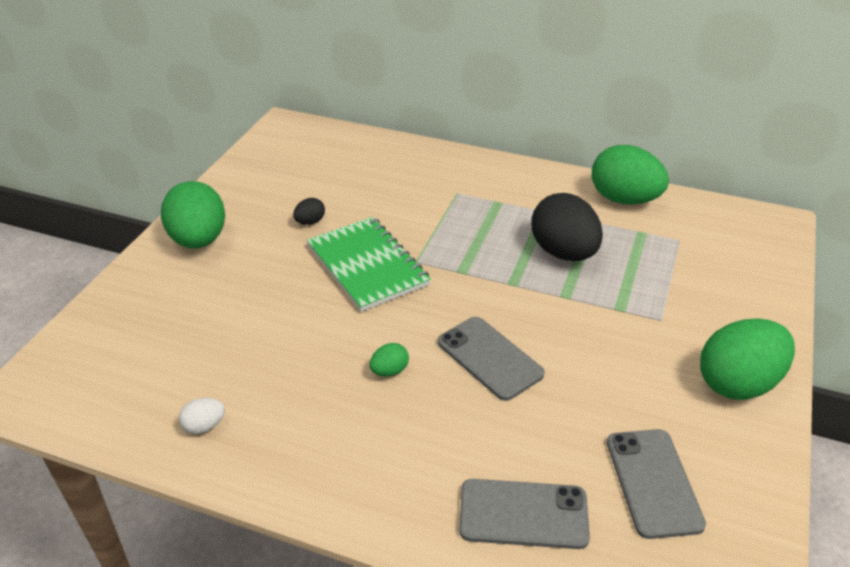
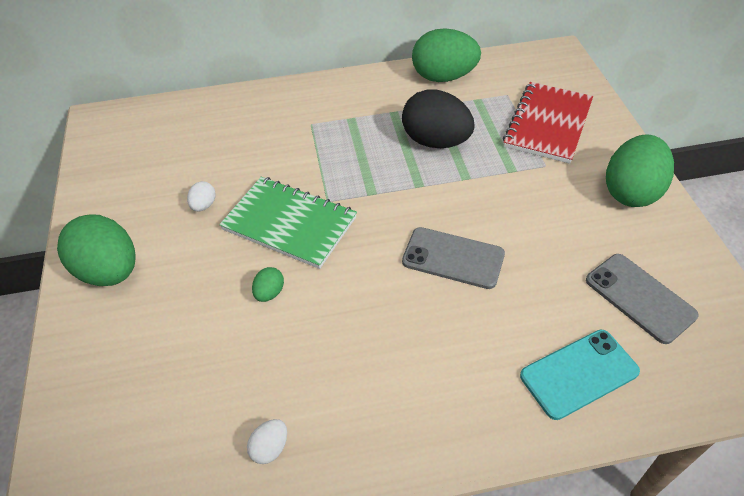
camera: 30 degrees left, 10 degrees up
(310, 222) = (204, 205): black egg -> white egg
(389, 371) = (386, 310): green egg -> green egg (269, 293)
(523, 514) = (579, 374): grey phone -> turquoise phone
(700, 283) = (548, 124): none -> red notebook

